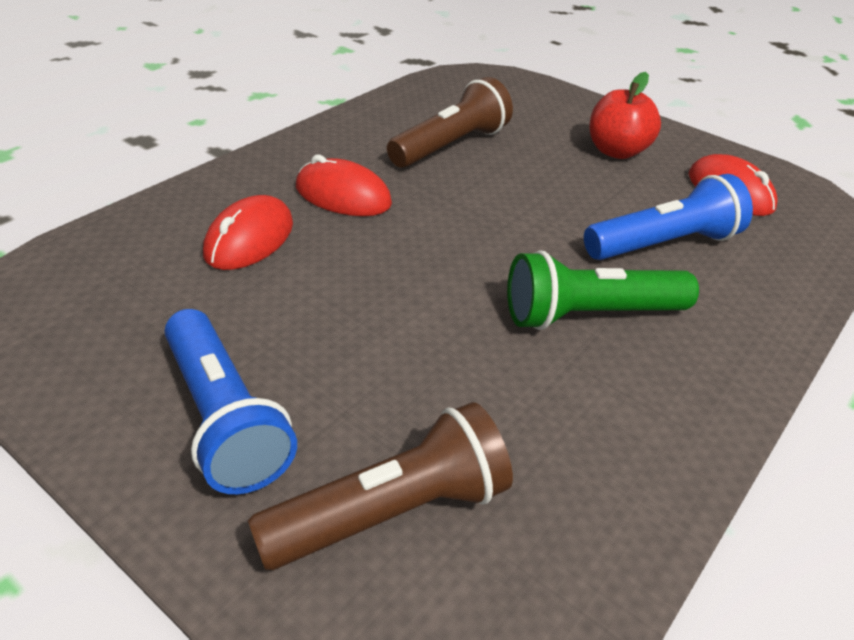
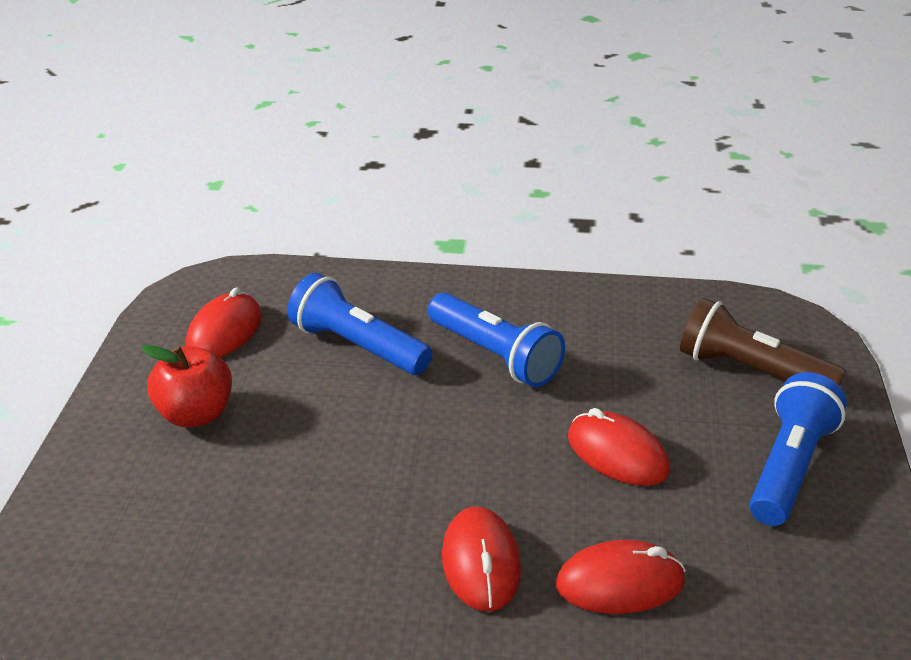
camera: 120 degrees left, 5 degrees down
(374, 314) = (617, 454): none -> red mouse
(450, 146) = (293, 535): brown flashlight -> none
(590, 315) = (494, 356): green flashlight -> blue flashlight

